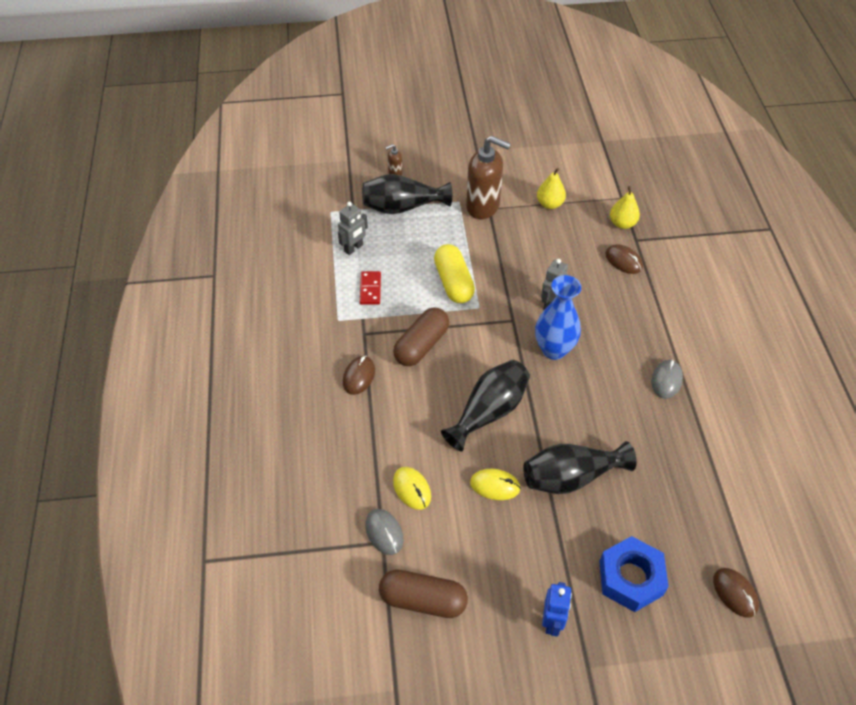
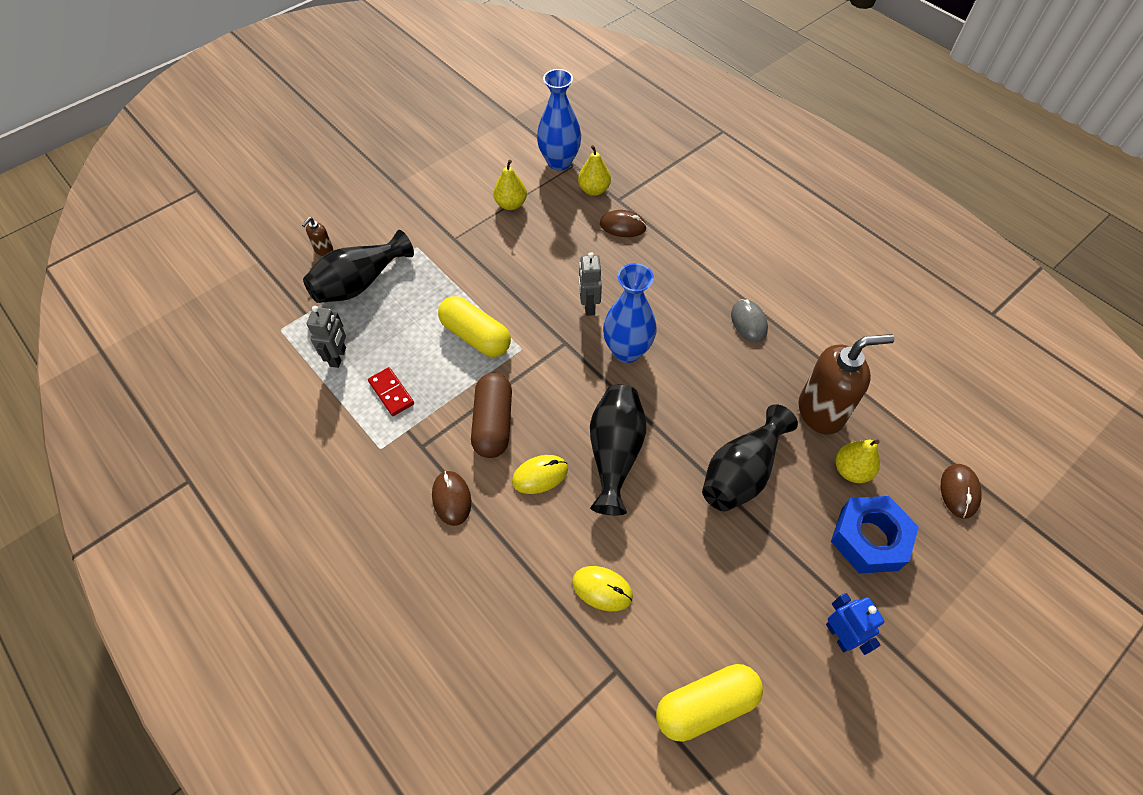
camera: 35 degrees left, 5 degrees up
(384, 532) = (610, 658): grey mouse -> none
(423, 600) = (706, 706): brown capsule -> yellow capsule
(483, 206) = (446, 240): brown soap dispenser -> brown soap dispenser (821, 412)
(495, 485) = (680, 529): yellow mouse -> yellow mouse (540, 475)
(611, 190) = (559, 162): none -> blue vase
(658, 526) = (851, 470): none -> yellow pear
(735, 593) = (959, 491): brown mouse -> brown mouse turned 75 degrees clockwise

